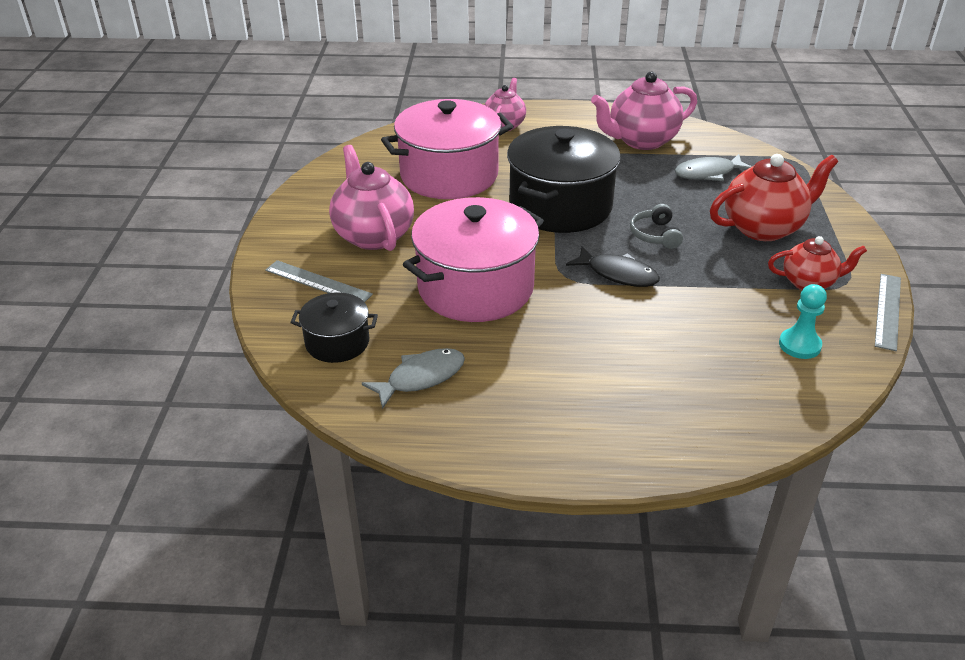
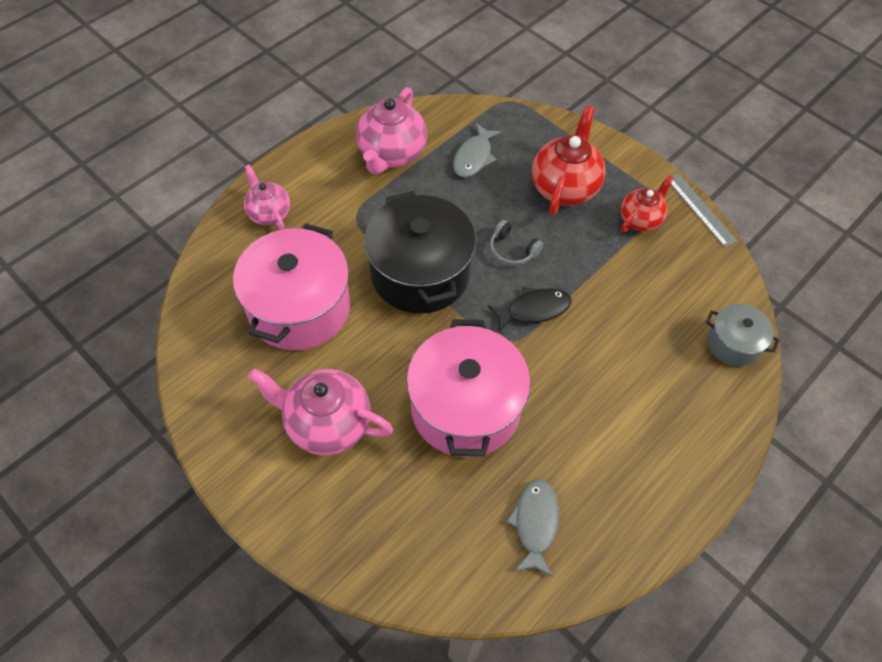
camera: 50 degrees left, 20 degrees up
(318, 282) = (351, 510): grey ruler -> none
(337, 342) = (443, 551): black pot -> none
(777, 406) = (733, 344): none -> grey pot
(799, 345) = (691, 281): turquoise pawn -> none

